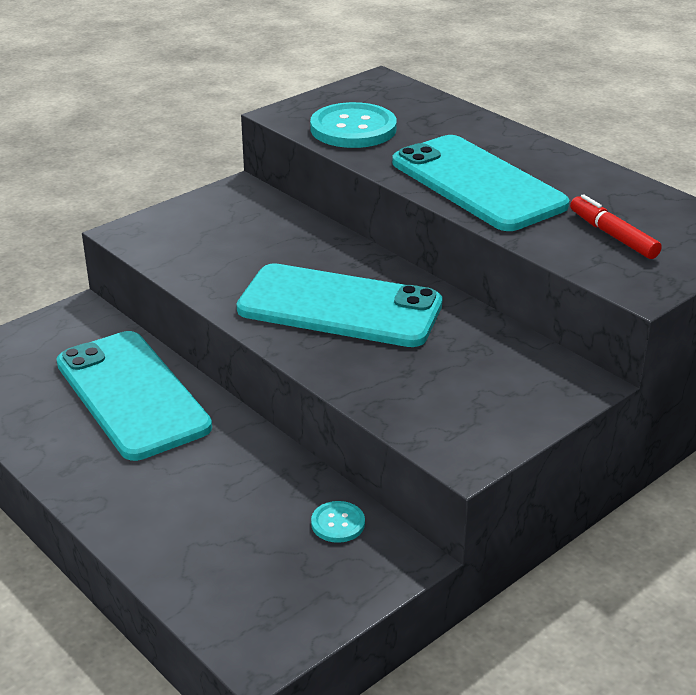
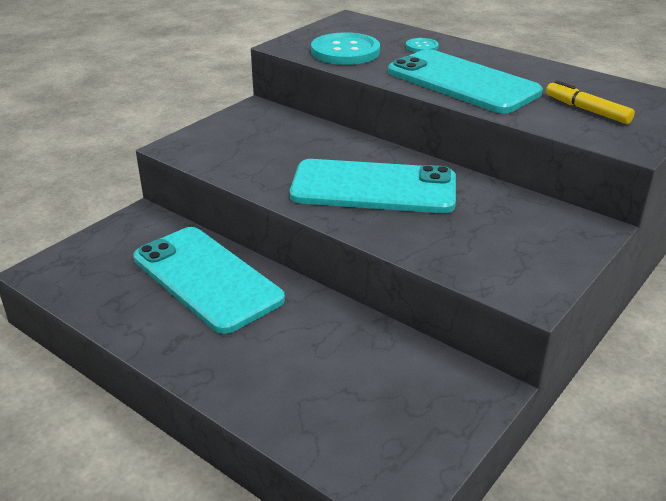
camera: 10 degrees left, 0 degrees up
(338, 523) = (421, 366): turquoise button -> turquoise button (422, 47)
(613, 235) = (587, 110): red marker -> yellow marker

